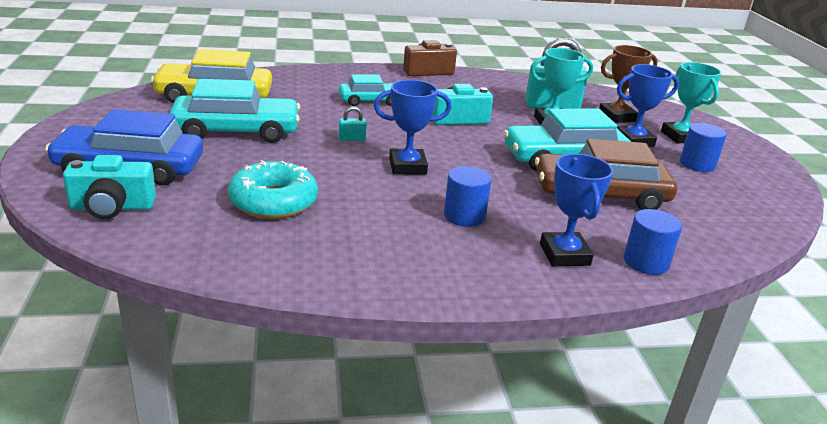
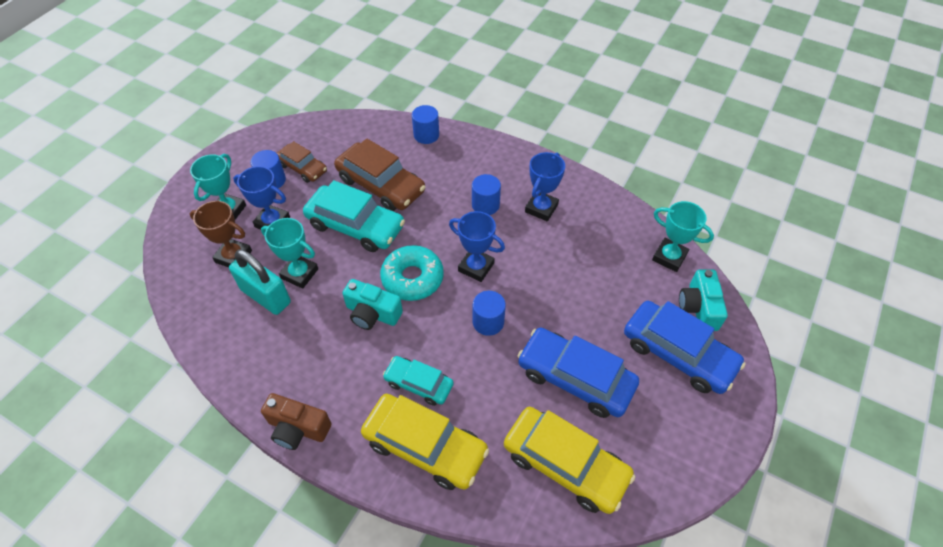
camera: 140 degrees left, 25 degrees up
(112, 207) = (698, 308): turquoise camera -> turquoise camera turned 120 degrees counterclockwise
(172, 242) = (669, 257): none -> turquoise trophy
(236, 131) = (575, 378): turquoise car -> blue car
(273, 202) = (593, 269): turquoise donut -> turquoise donut (412, 278)
(332, 82) = (425, 446): none -> yellow car
(352, 139) = (488, 322): turquoise padlock -> blue cylinder
(564, 254) = (462, 156): blue trophy -> blue trophy (541, 208)
(695, 182) = (303, 168): none -> brown car

